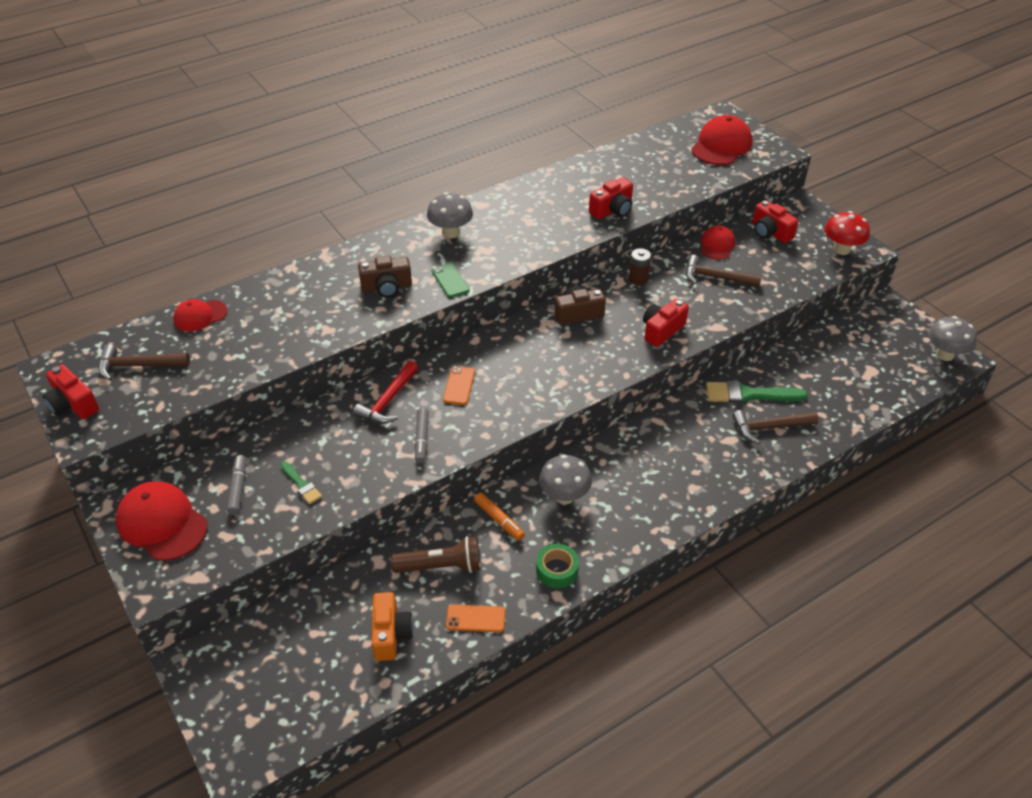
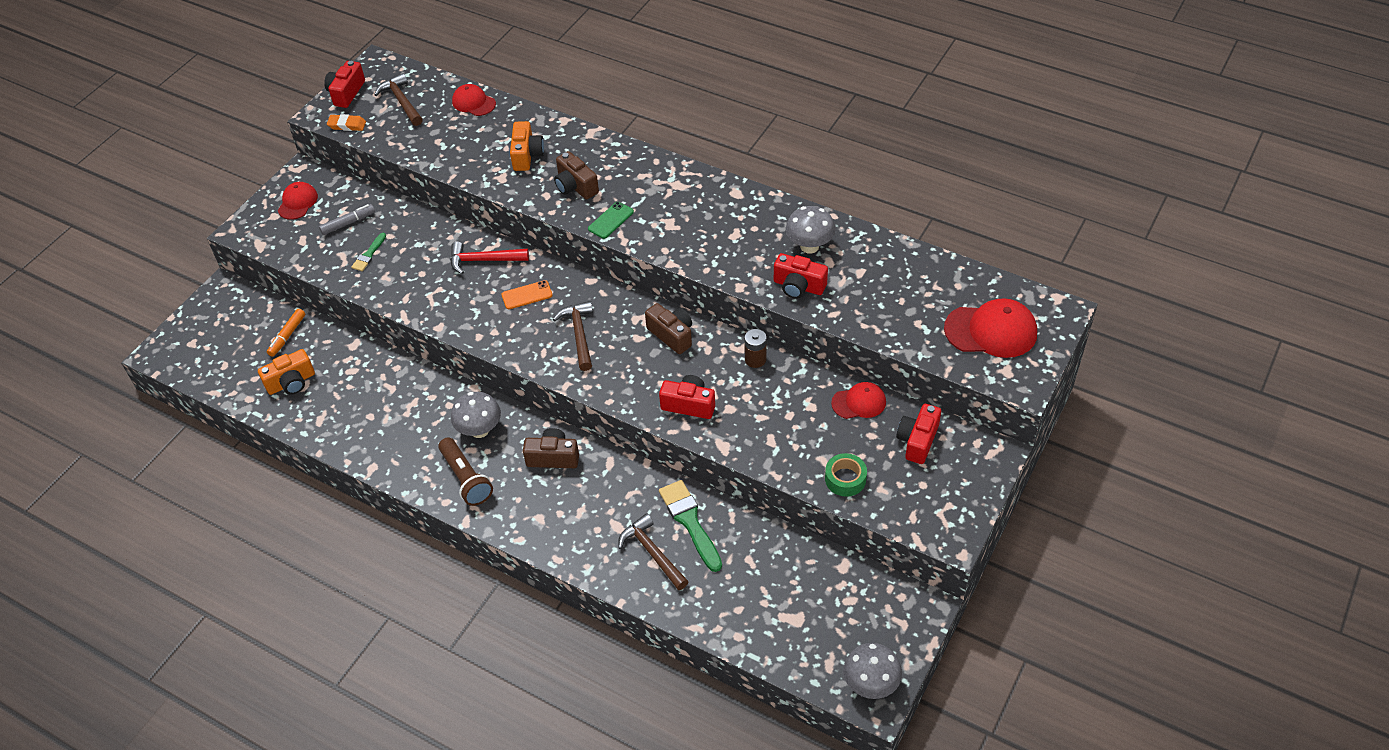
camera: 65 degrees right, 5 degrees up
(127, 418) = (347, 125): none -> orange eraser
(162, 523) = (298, 202): red cap -> red cap, size x0.60
(314, 304) = (527, 155): none -> orange camera
(422, 439) = (452, 300): grey marker -> none
(441, 566) = (367, 383): brown flashlight -> brown flashlight (466, 478)
(451, 233) = (678, 191): grey mushroom -> grey mushroom (809, 246)
(475, 619) = (327, 426): orange phone -> none
(499, 520) = (431, 398): orange marker -> orange marker (287, 336)
(557, 570) = (397, 457): green tape -> green tape (845, 479)
(630, 455) = (553, 457): none -> brown camera
(715, 277) = (802, 419): brown hammer -> brown hammer (579, 334)
(841, 249) = (935, 514): red mushroom -> none

